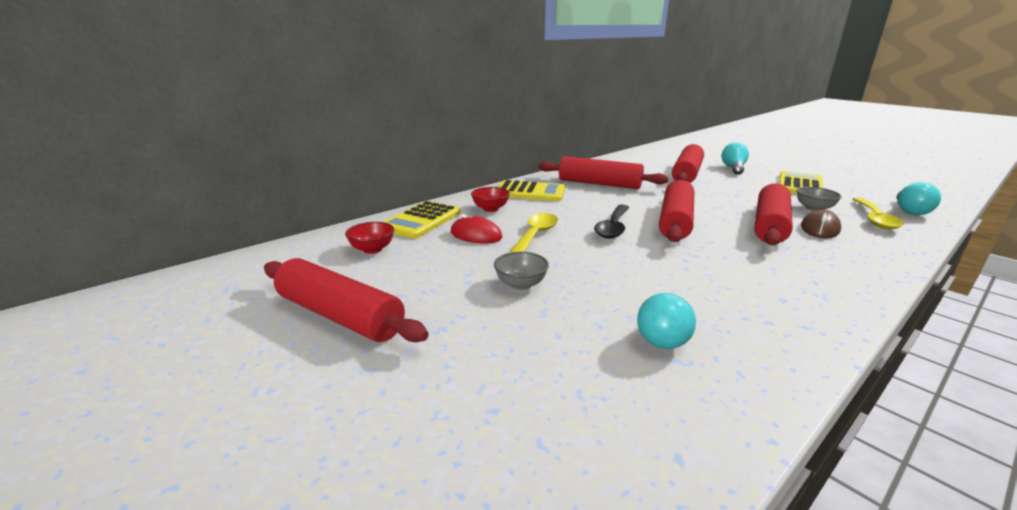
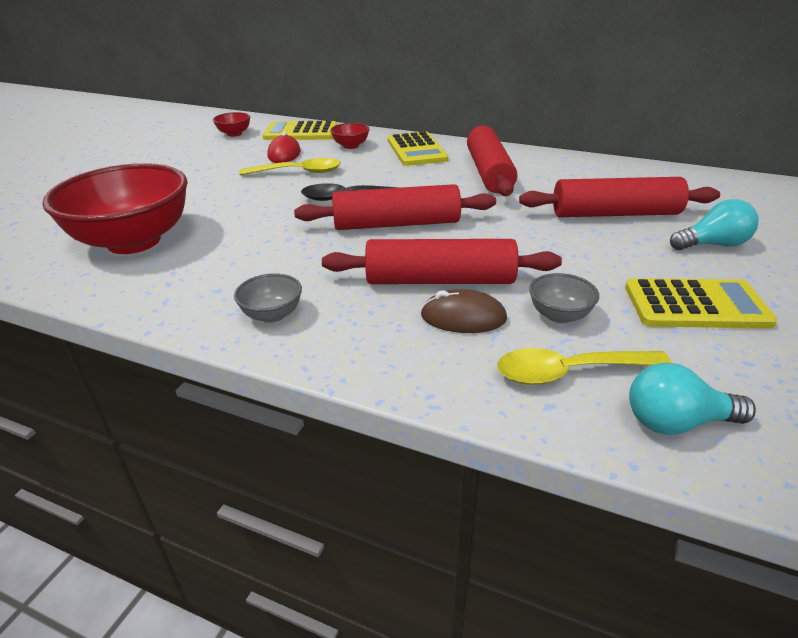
camera: 65 degrees right, 10 degrees up
(340, 316) = (136, 151): red rolling pin -> none
(521, 284) = (199, 185): grey bowl -> grey bowl (272, 315)
(663, 335) = (134, 241): turquoise light bulb -> red bowl

